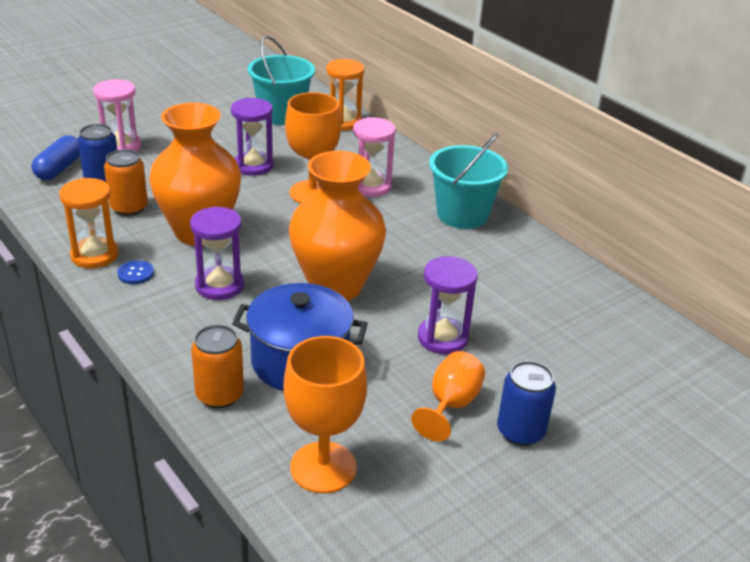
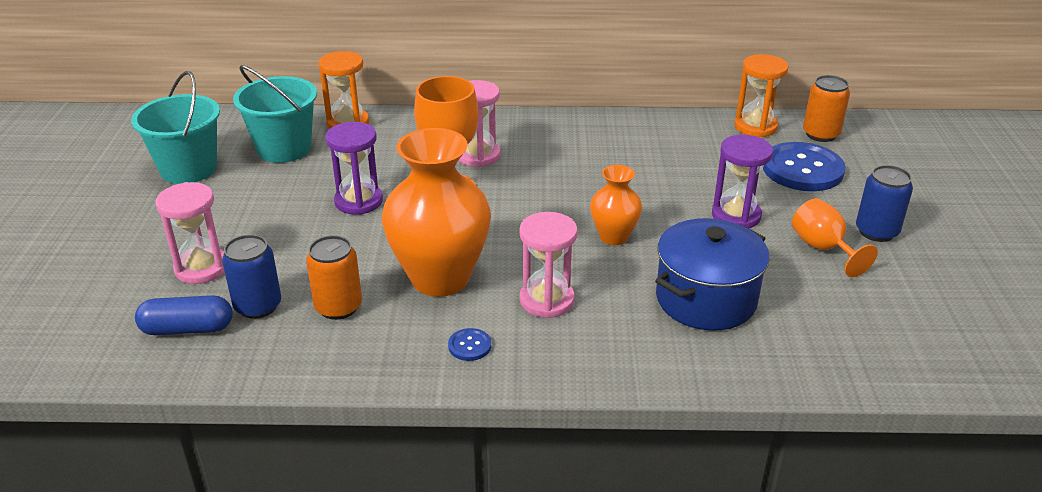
camera: 50 degrees left, 0 degrees up
(59, 168) = (187, 329): blue capsule -> blue capsule turned 60 degrees counterclockwise
(95, 255) = (404, 362): orange hourglass -> orange hourglass (755, 127)
(219, 286) = (547, 300): purple hourglass -> pink hourglass
(219, 395) = (717, 363): orange can -> orange can (821, 134)
(323, 467) = (856, 343): orange goblet -> none
(335, 286) = (613, 237): orange vase -> orange vase, size x0.52
(462, 214) = (574, 133): turquoise bucket -> turquoise bucket (188, 169)
(572, 353) = (802, 169): none -> blue button

